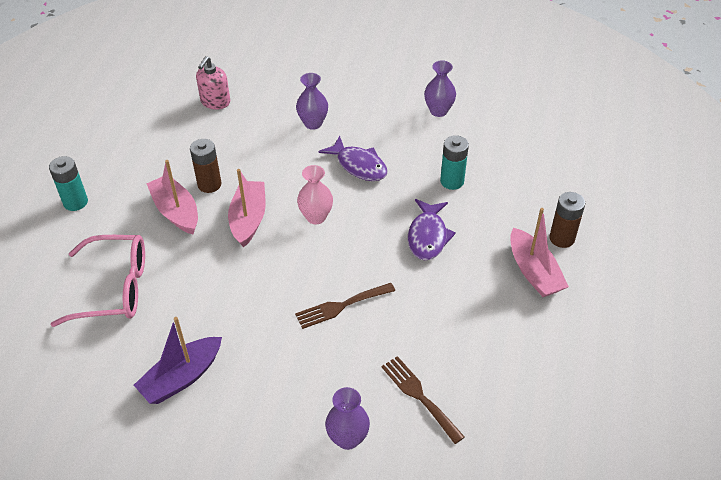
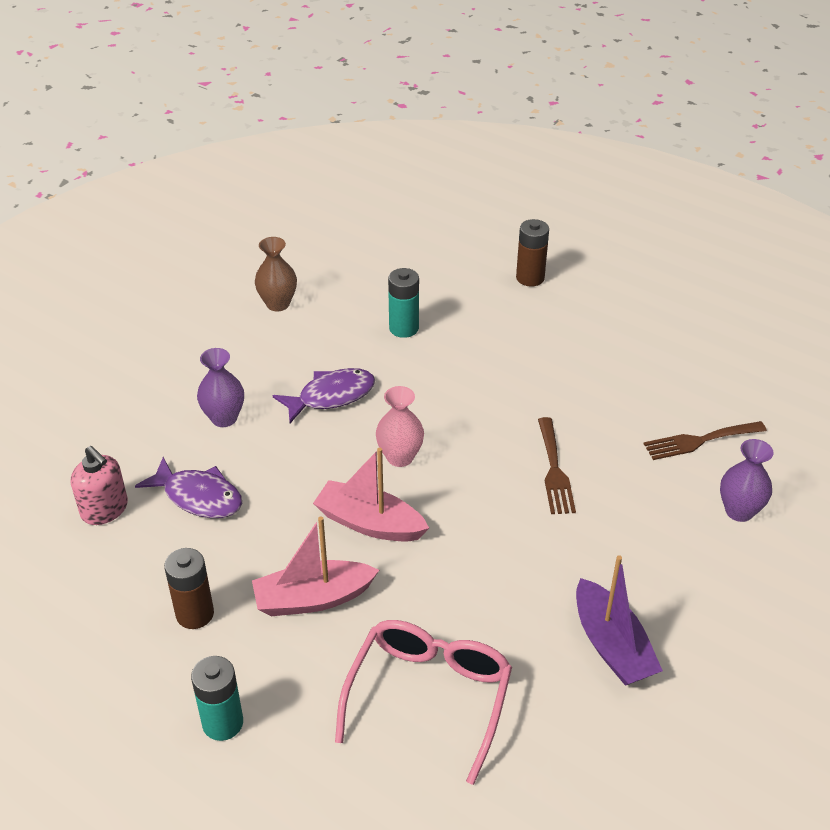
camera: 70 degrees left, 5 degrees down
(209, 184) = (279, 551): brown battery -> brown battery (195, 614)
(428, 236) = (479, 371): purple fish -> purple fish (198, 497)
(438, 111) = (278, 304): purple vase -> brown vase
(533, 272) = (566, 311): pink boat -> none

